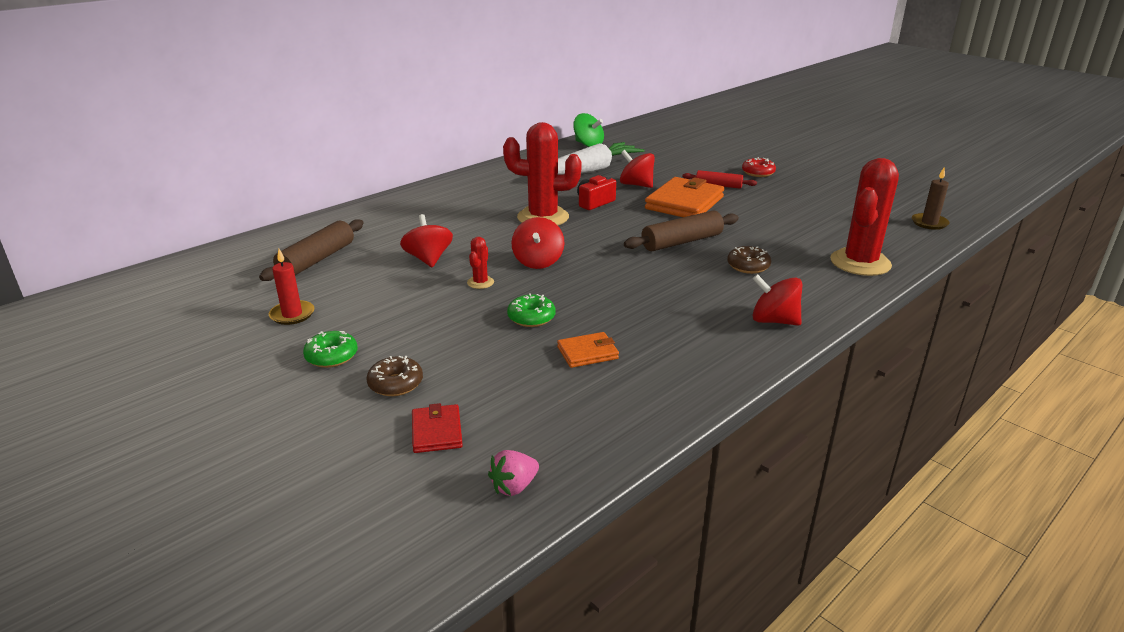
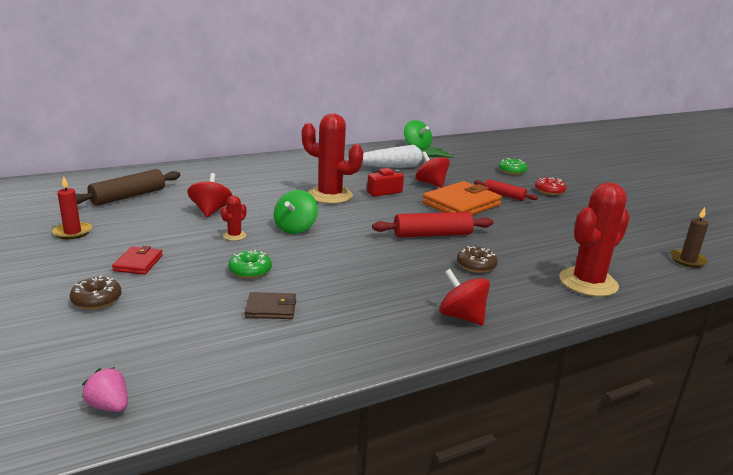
camera: 15 degrees right, 5 degrees down
(331, 356) = (70, 269): green donut -> green donut (512, 171)
(436, 432) = (91, 345): red wallet -> red wallet (138, 263)
(514, 486) = (109, 406): pink strawberry -> pink strawberry turned 60 degrees clockwise
(538, 261) = (295, 228): red spinning top -> green spinning top
(587, 353) = (271, 308): orange wallet -> brown wallet
(681, 242) = (432, 234): brown rolling pin -> red rolling pin

